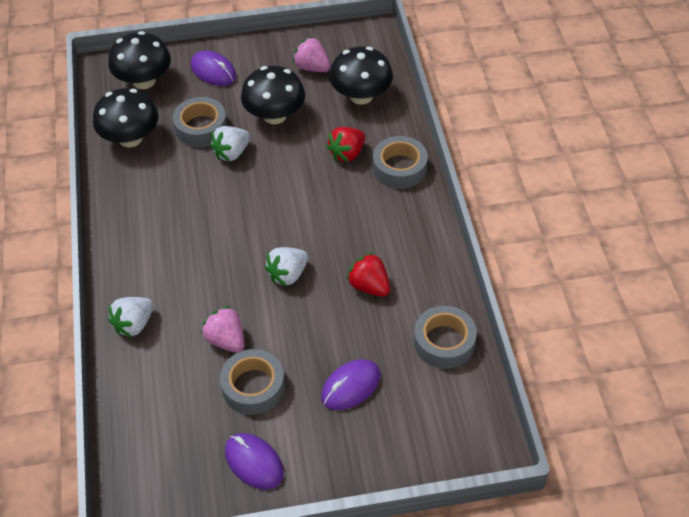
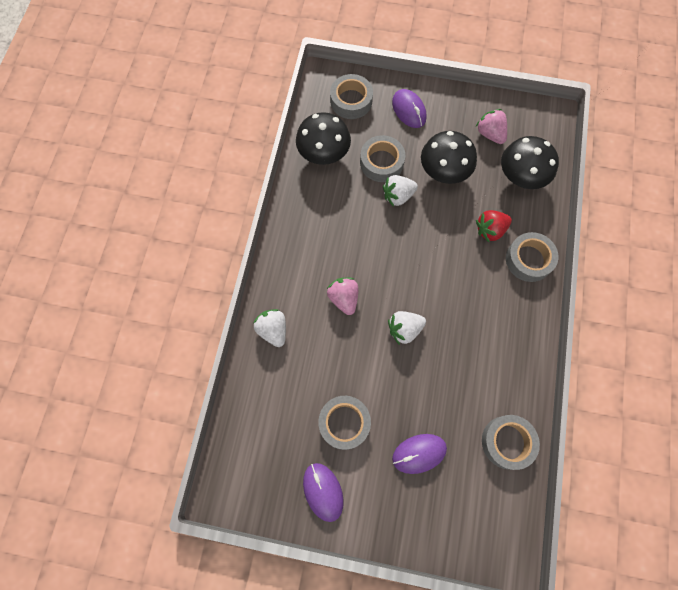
camera: 20 degrees right, 20 degrees up
(134, 324) = (273, 330): white strawberry -> white strawberry turned 90 degrees clockwise
(144, 81) = (351, 101): black mushroom -> grey tape
(226, 340) = (337, 372): pink strawberry -> pink strawberry (344, 298)
(369, 286) = (465, 365): red strawberry -> none

